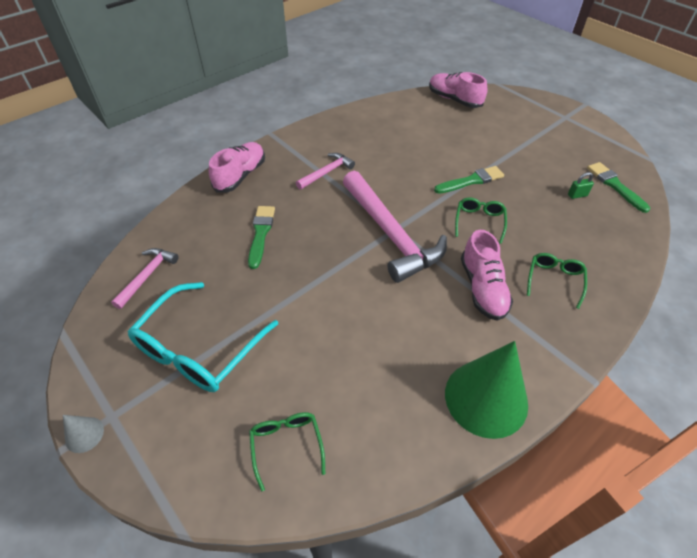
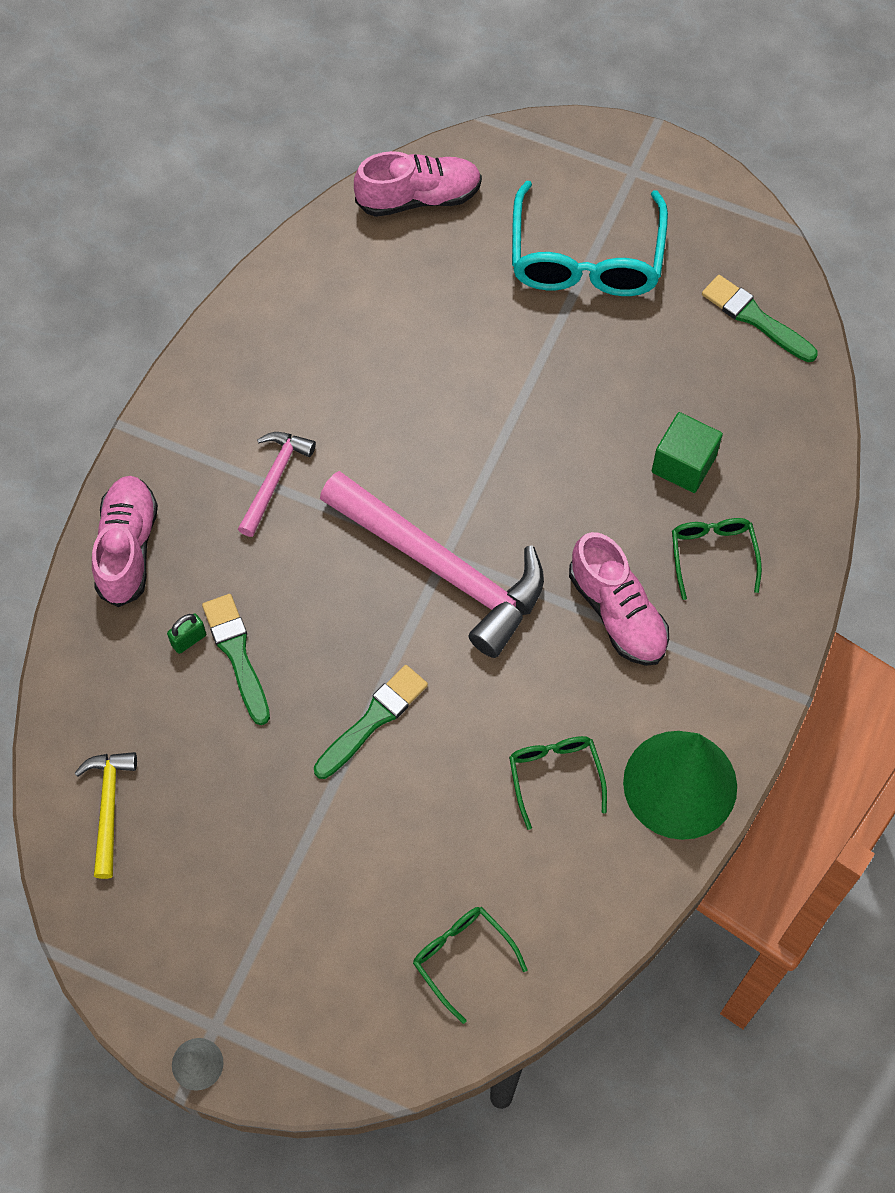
camera: 25 degrees left, 15 degrees up
(147, 276) = (108, 807): pink hammer -> yellow hammer
(199, 348) = (267, 884): turquoise glasses -> turquoise glasses (586, 258)
(454, 100) = (419, 198): pink shoe -> pink shoe turned 150 degrees clockwise
(471, 181) = (525, 400): green brush -> green brush (373, 719)
(479, 222) = (568, 486): green glasses -> green glasses (555, 776)
(551, 233) = (683, 464): none -> green cube
(577, 195) = (702, 364): green padlock -> green padlock (188, 639)

